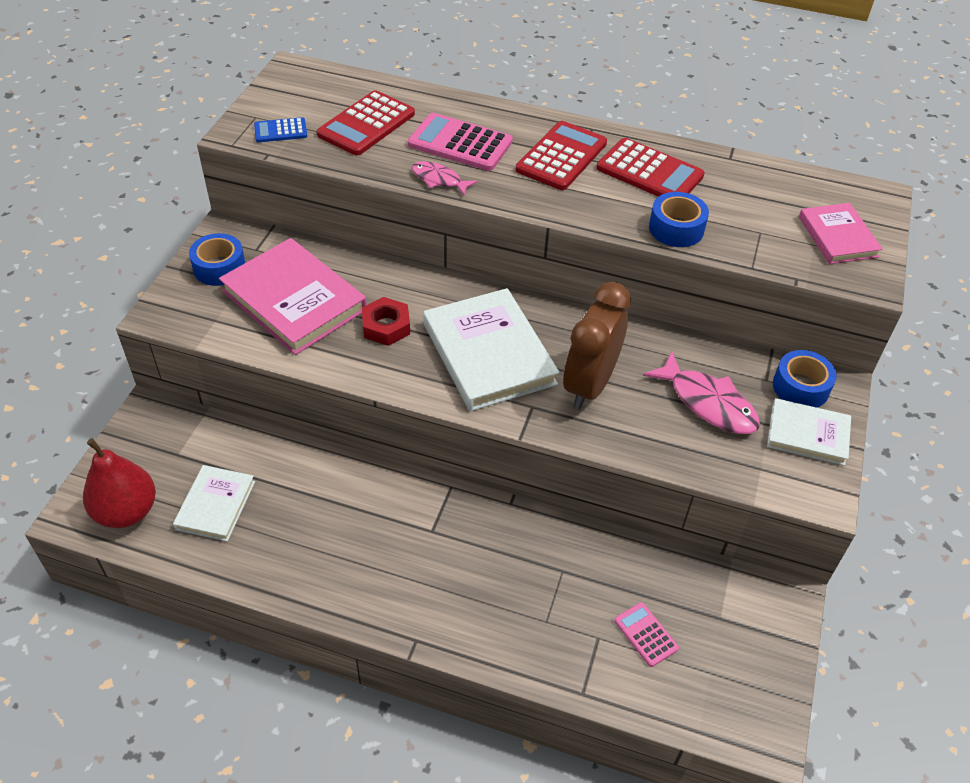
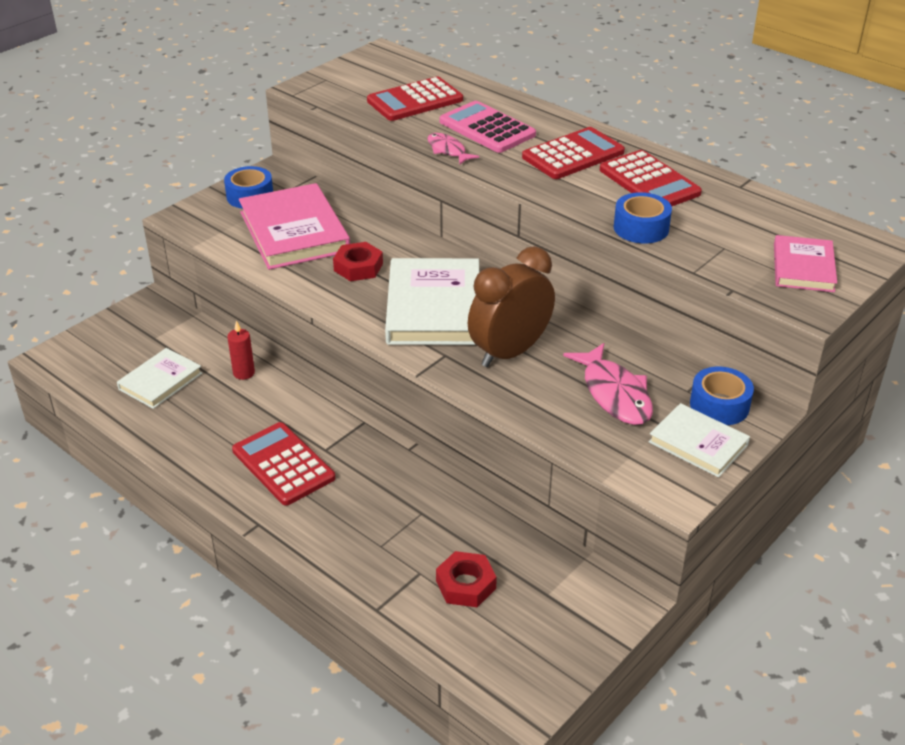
camera: 25 degrees right, 10 degrees down
(126, 511) = (90, 366): red pear -> none
(280, 131) = (339, 92): blue calculator -> none
(298, 468) = (244, 373): none -> red candle
(400, 562) = (283, 464): none -> red calculator
(645, 634) = (466, 584): pink calculator -> red nut

